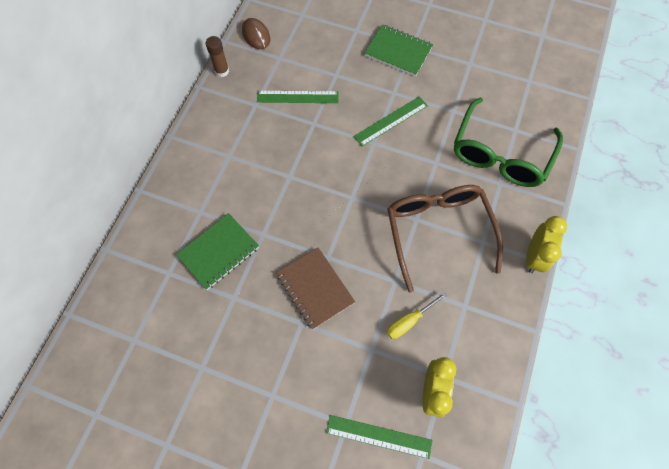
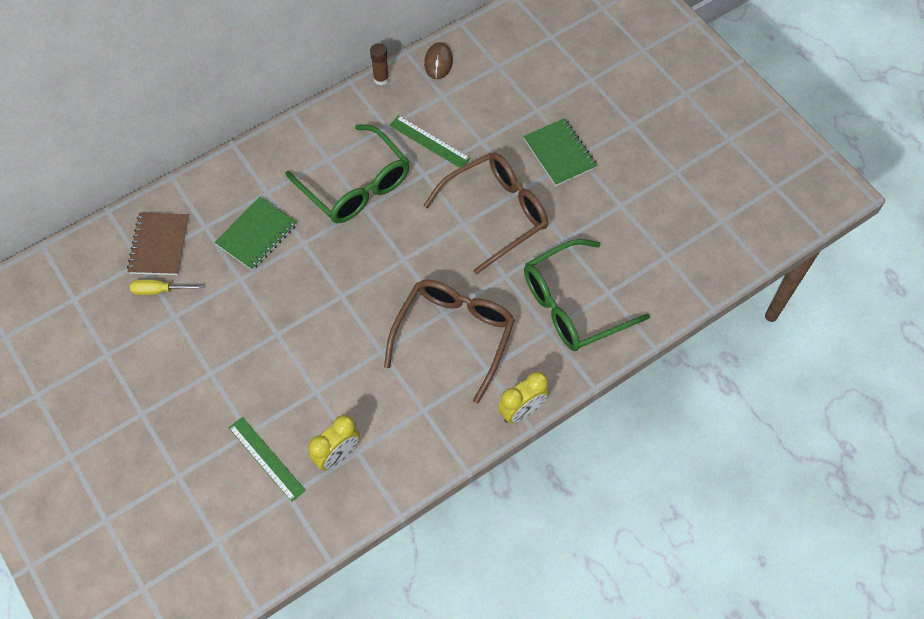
camera: 35 degrees right, 5 degrees down
(218, 252) = (256, 234): green notebook -> green notebook turned 45 degrees counterclockwise
(268, 163) = (356, 186): none -> green glasses
(315, 288) = (310, 314): brown notebook -> brown notebook (159, 245)
(391, 121) = (496, 213): green ruler -> brown glasses
(409, 321) = (365, 390): yellow screwdriver -> yellow screwdriver (159, 290)

